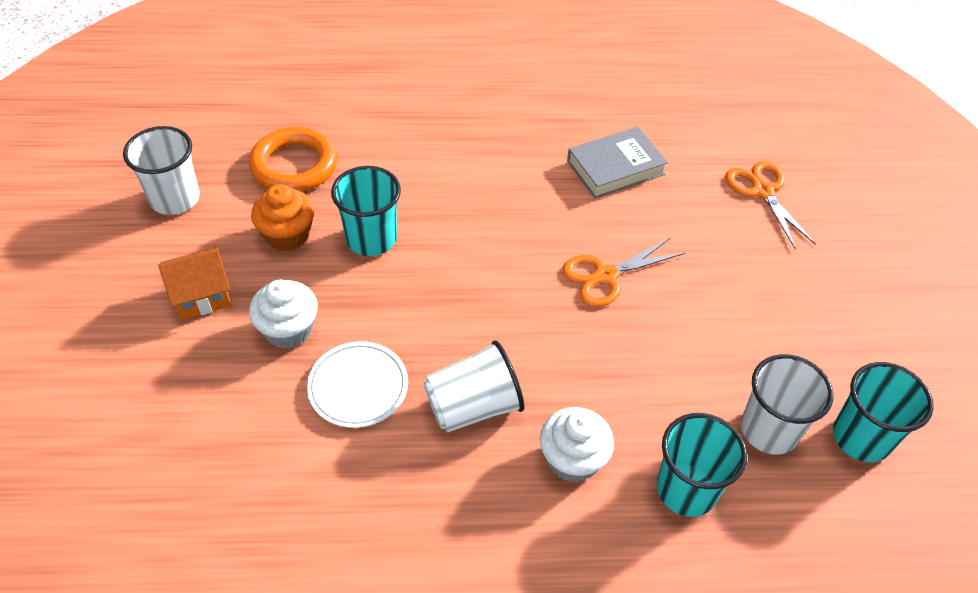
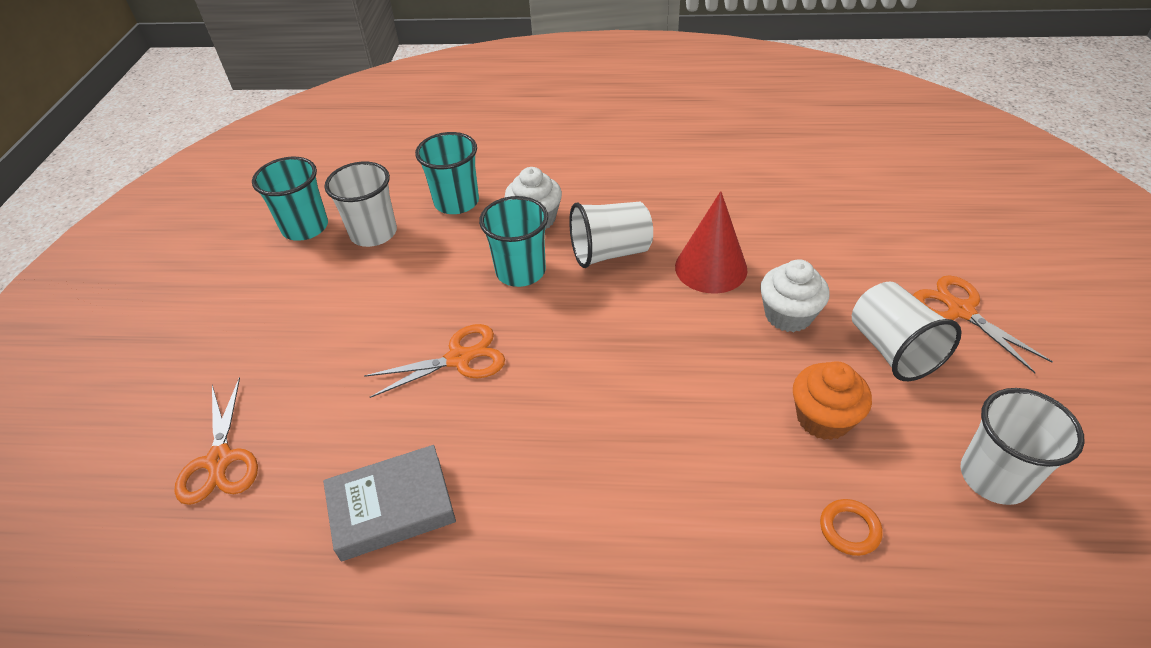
camera: 170 degrees left, 5 degrees down
(113, 340) = (960, 310): none -> orange scissors
(202, 296) = (892, 350): orange house -> white cup
(294, 165) = (849, 529): orange ring -> orange ring, size x0.47
(358, 387) = (711, 268): white plate -> red cone
(371, 239) = (720, 410): turquoise cup -> turquoise cup (520, 271)

